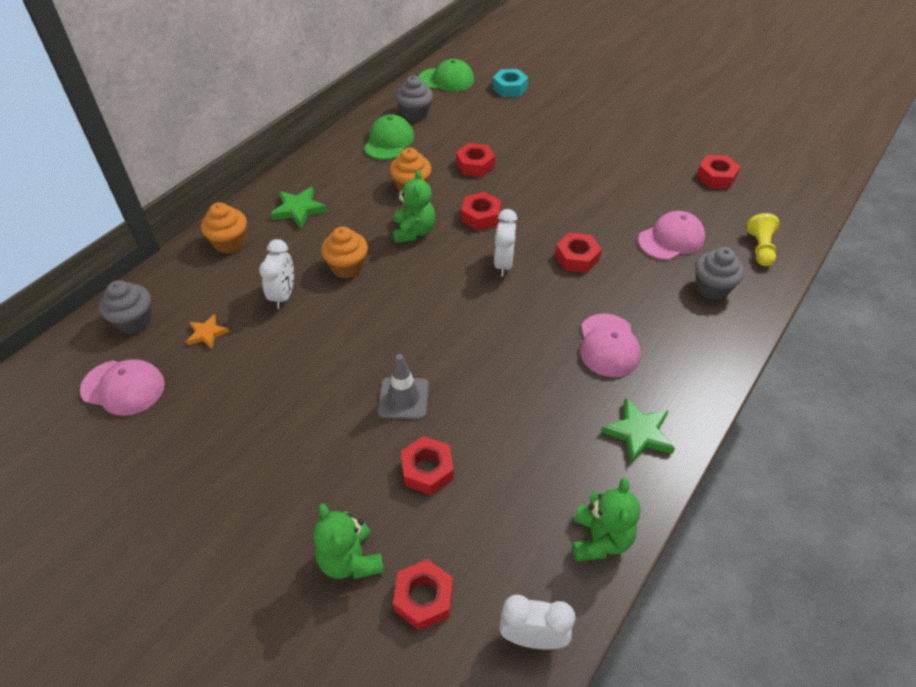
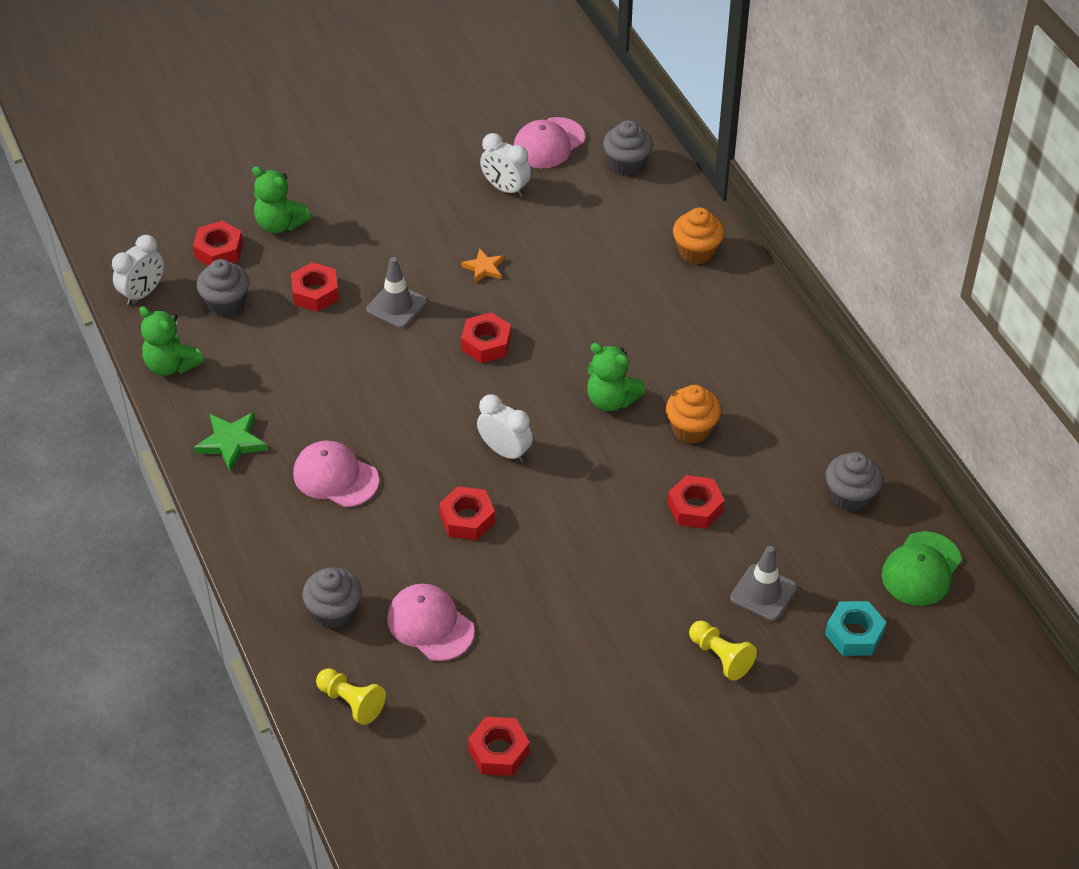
camera: 120 degrees right, 0 degrees up
(207, 333) = (574, 205): orange star -> orange star (484, 268)
(283, 295) = (587, 268): white clock -> white clock (505, 188)
(299, 209) = (717, 319): green star -> none
(347, 267) = (593, 327): orange cupcake -> none
(350, 560) = (280, 224): green teddy bear -> green teddy bear turned 150 degrees counterclockwise
(389, 141) = (802, 445): green cap -> none
(481, 216) = (595, 468): red nut -> red nut (486, 343)
(491, 541) = (226, 303): none -> grey cupcake
(513, 123) = (763, 593): none -> grey traffic cone
(570, 124) = (720, 657): none -> yellow pawn
(671, 239) = (430, 624): pink cap -> pink cap turned 135 degrees clockwise

